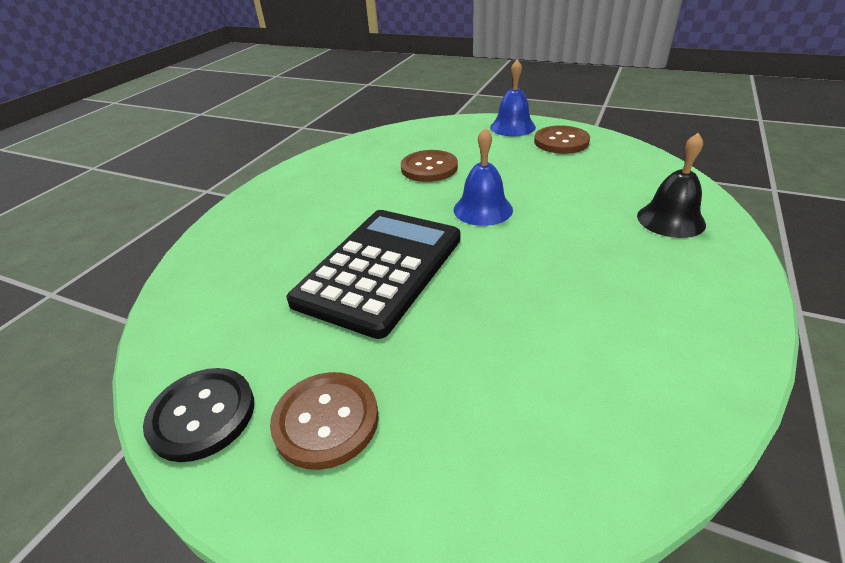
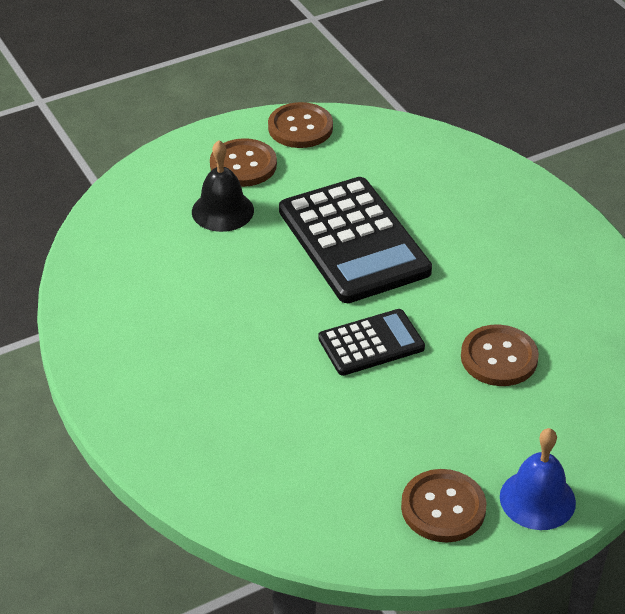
camera: 125 degrees right, 5 degrees up
(202, 415) = (300, 127): black button -> brown button
(483, 209) = (371, 343): blue bell -> black calculator
(670, 220) = (211, 445): black bell -> black bell (222, 211)

